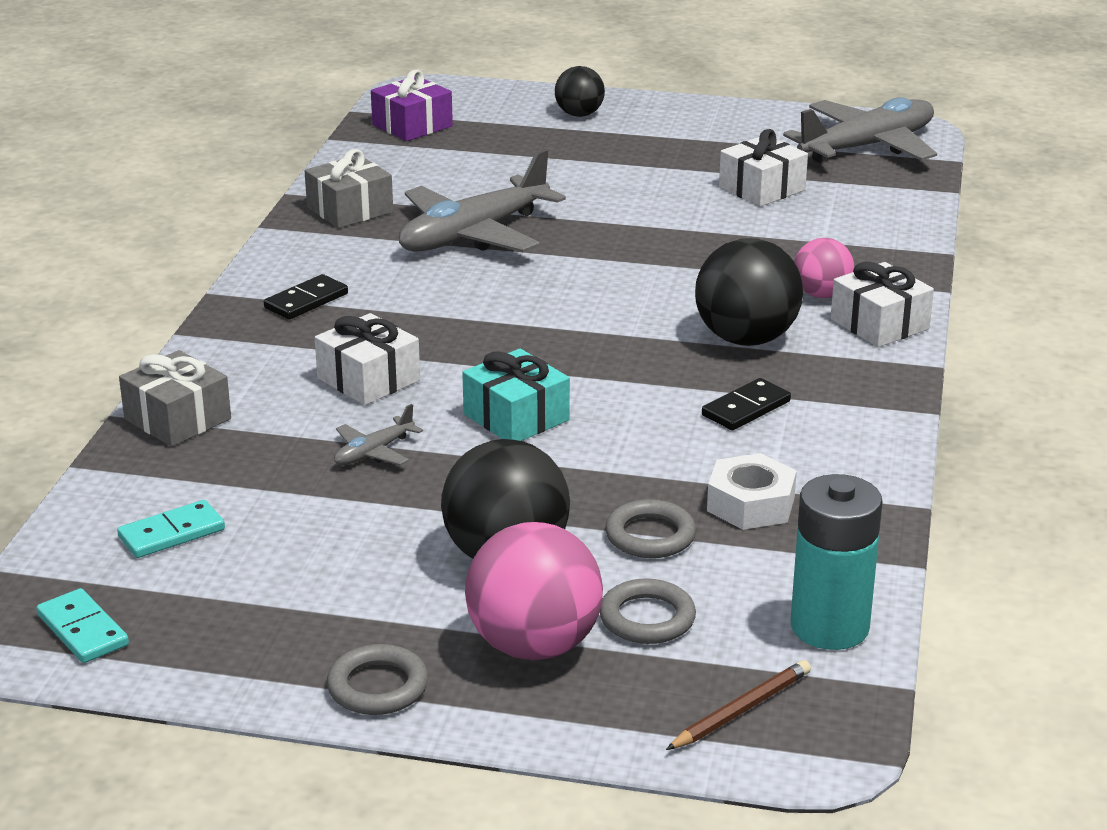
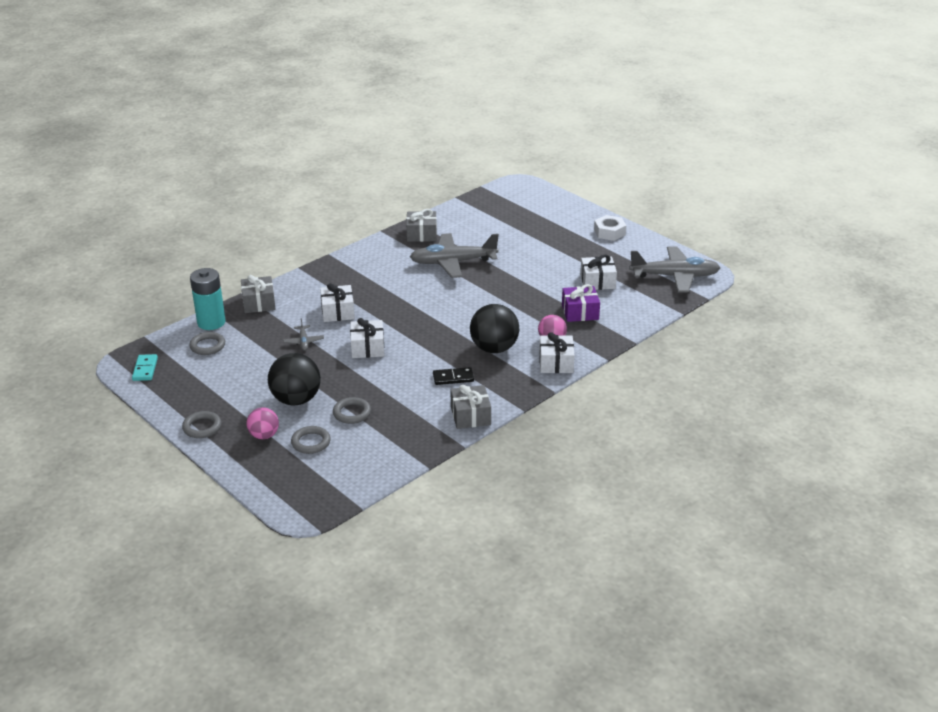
camera: 35 degrees right, 5 degrees up
(171, 533) = (207, 346): turquoise domino -> grey ring
(306, 301) = (357, 270): black domino -> none
(373, 452) = (304, 342): grey plane -> grey plane turned 90 degrees counterclockwise
(412, 126) = (495, 201): purple gift -> purple gift (580, 312)
(516, 417) = (367, 347): turquoise gift -> white gift
(534, 646) = (264, 435): pink ball -> pink ball, size x0.59
(579, 114) = (570, 218): black ball -> none
(741, 710) = (297, 488): brown pencil -> none
(751, 504) = (402, 416): white nut -> white nut (609, 232)
(829, 627) = (365, 473): turquoise battery -> turquoise battery (211, 322)
(867, 455) = (470, 416): none -> grey gift

